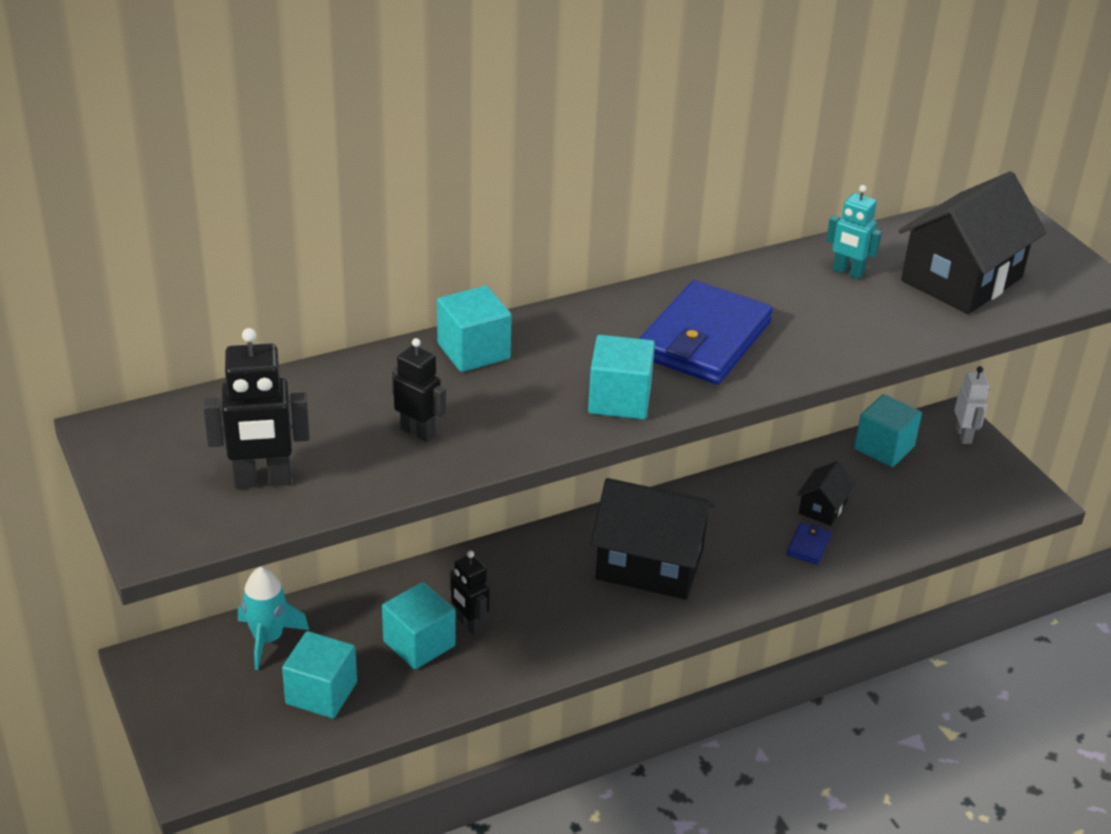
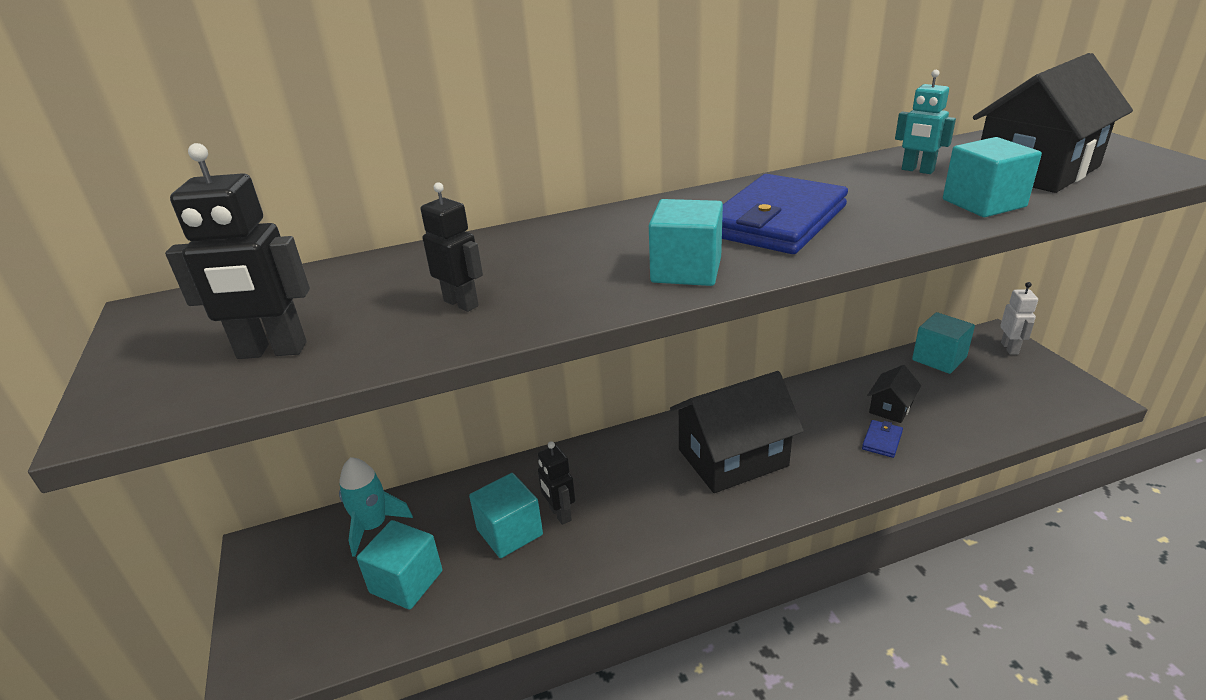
camera: 10 degrees right, 5 degrees down
(473, 351) = (542, 237): turquoise cube -> turquoise cube (983, 203)
(650, 564) = (732, 457): black house -> black house turned 45 degrees counterclockwise

